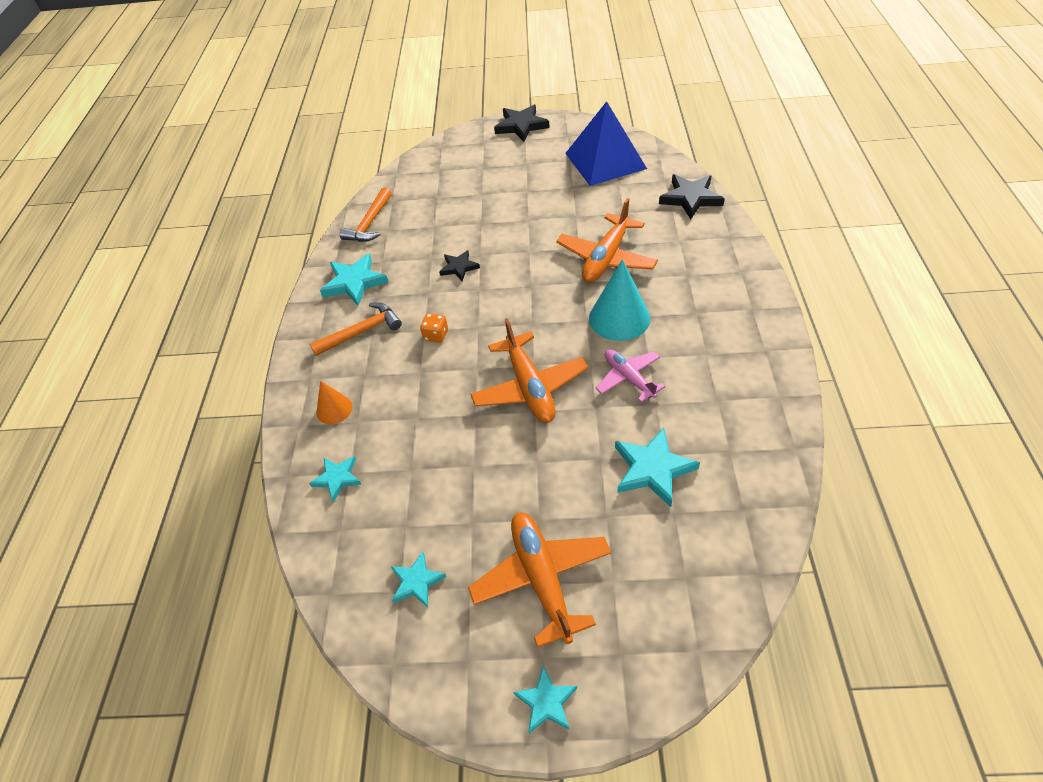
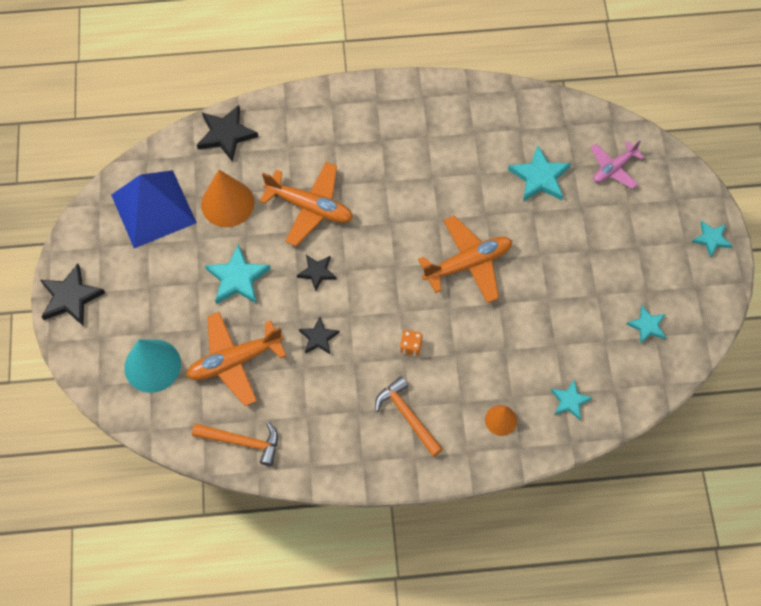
camera: 100 degrees left, 15 degrees up
(354, 282) = (338, 438): turquoise star -> turquoise star (237, 278)
(530, 265) = (317, 272): none -> black star
(542, 579) = (633, 245): orange plane -> orange plane (235, 361)
(611, 203) = (227, 203): none -> orange cone
(619, 318) = (388, 197): turquoise cone -> turquoise cone (152, 365)
(628, 378) = (455, 191): pink plane -> pink plane (613, 168)

